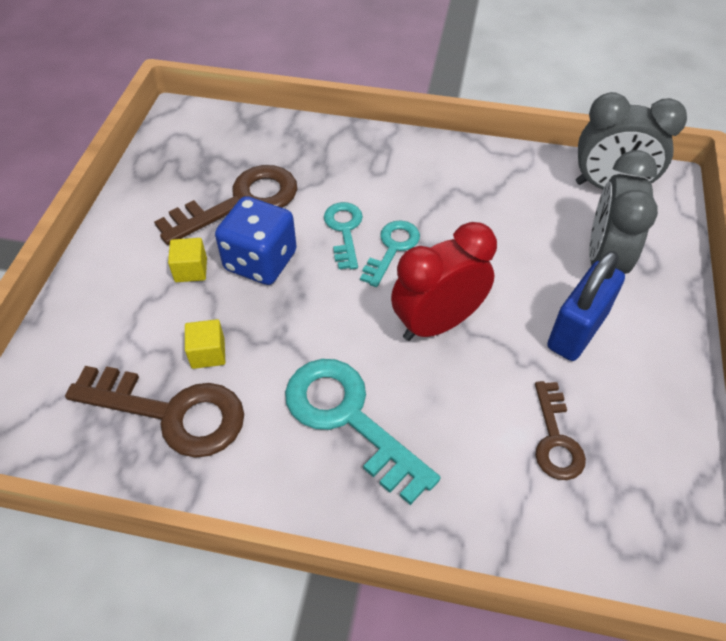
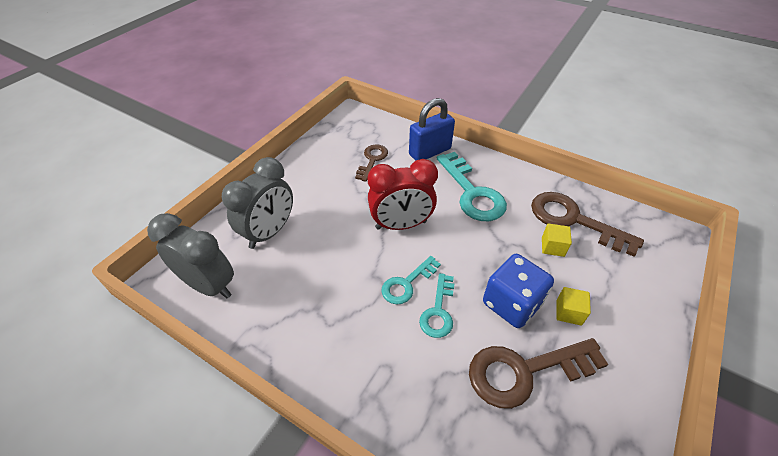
camera: 160 degrees left, 5 degrees down
(576, 331) = (323, 199): blue padlock -> blue padlock (430, 152)

